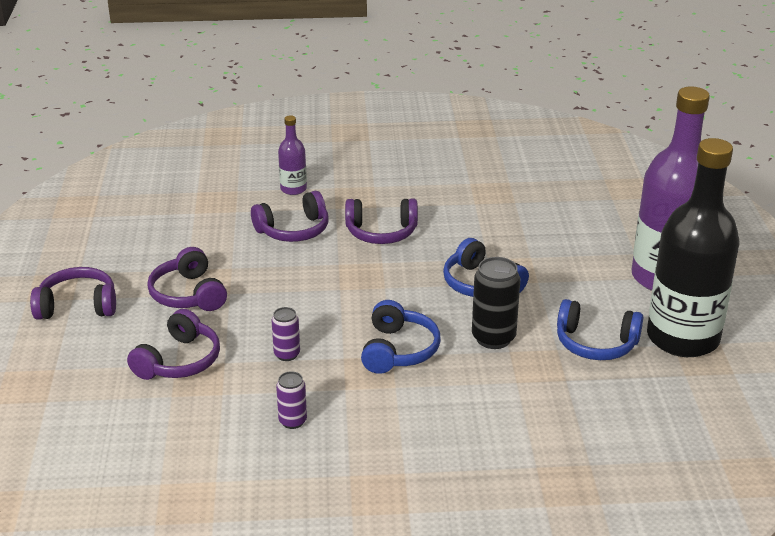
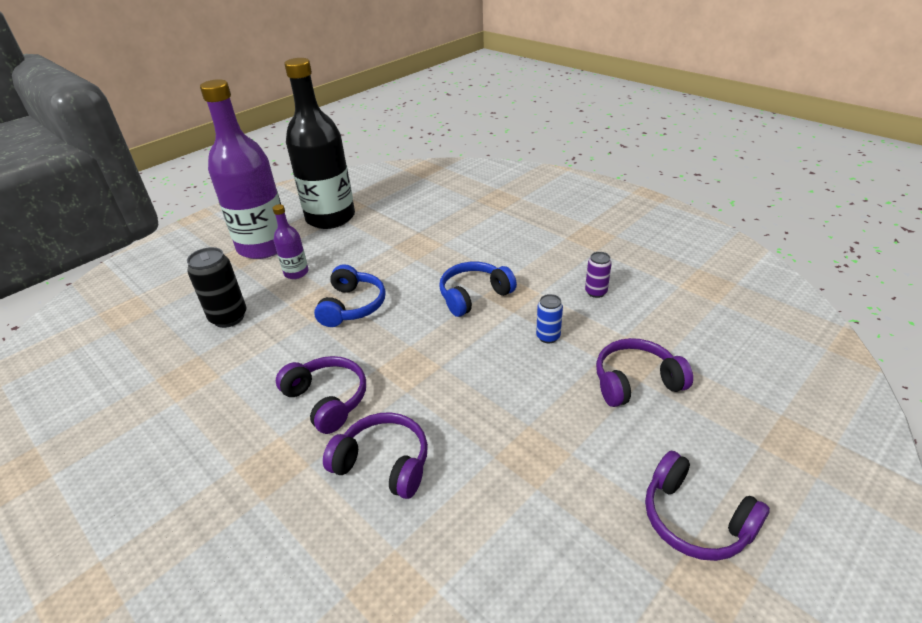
camera: 130 degrees left, 5 degrees up
(188, 294) = (566, 450): purple headphones -> none
(287, 354) = (548, 337): purple can -> blue can
(293, 189) = (295, 535): purple bottle -> purple bottle (296, 273)
(493, 338) = (411, 270): black can -> black can (229, 317)
(595, 343) = (370, 238): blue headphones -> none

